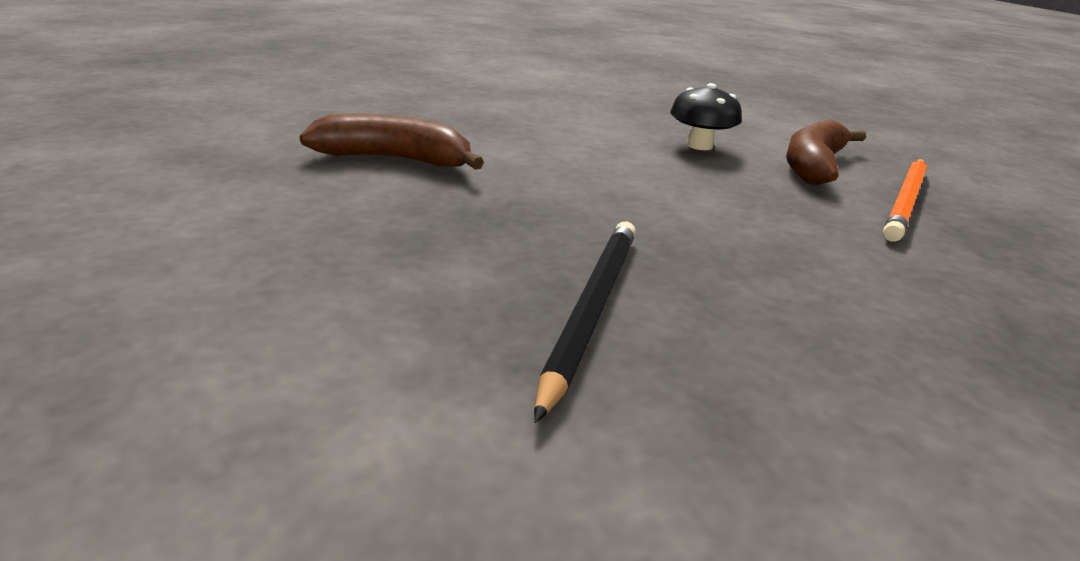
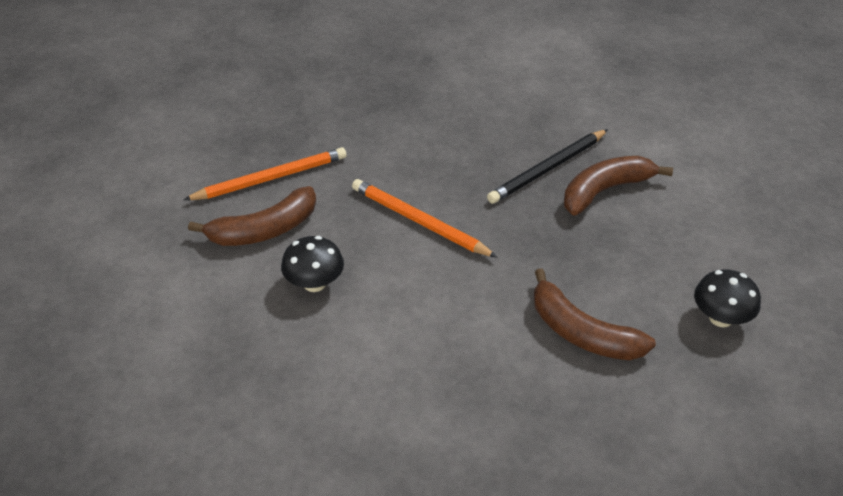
camera: 145 degrees left, 15 degrees up
(205, 196) = (720, 318): none -> black mushroom
(455, 302) = (605, 191): none -> brown banana
(682, 202) = (419, 222): none -> orange pencil

